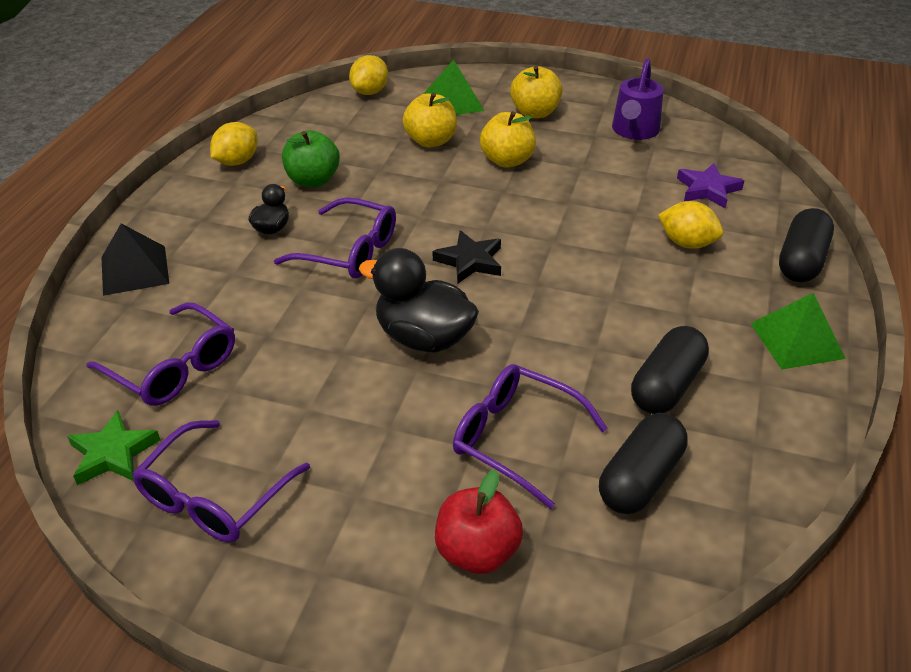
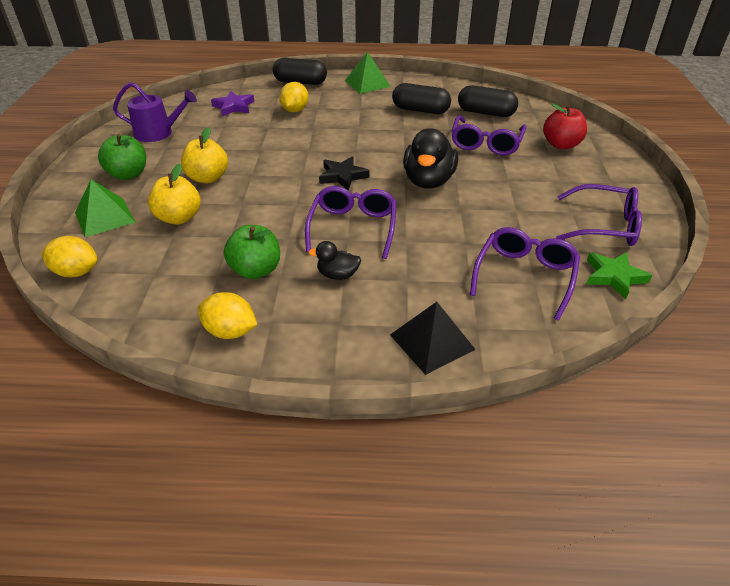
camera: 105 degrees left, 0 degrees up
(535, 113) = (128, 174): yellow apple -> green apple

